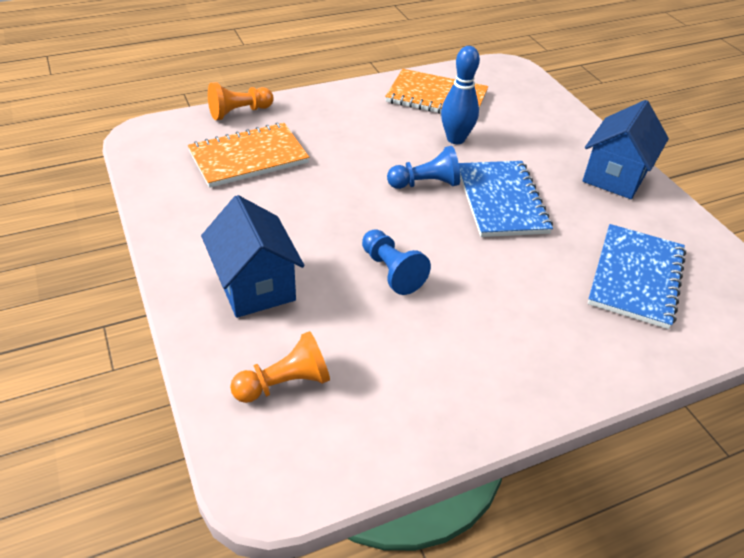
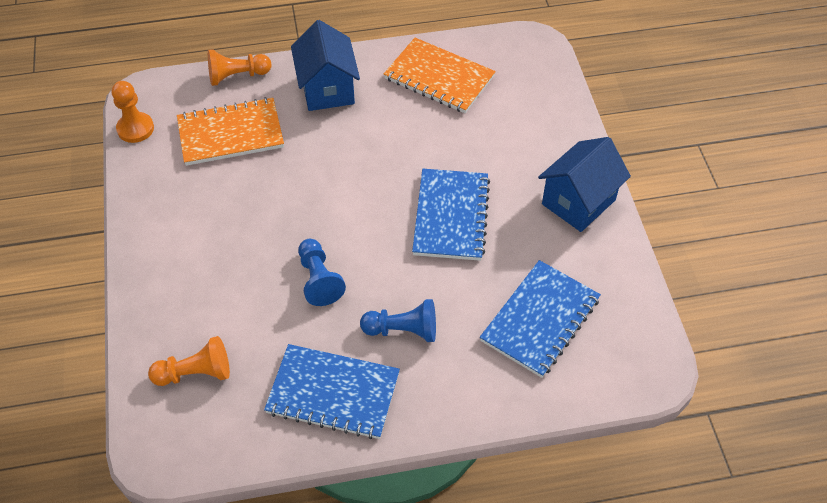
camera: 15 degrees right, 10 degrees up
(144, 163) = (135, 129): none -> orange pawn
(255, 286) = (198, 277): blue house -> blue house (327, 89)
(425, 184) = (386, 186): blue pawn -> blue pawn (403, 330)
(454, 379) = (333, 393): none -> blue notebook
(455, 139) = (437, 135): blue bowling pin -> none

